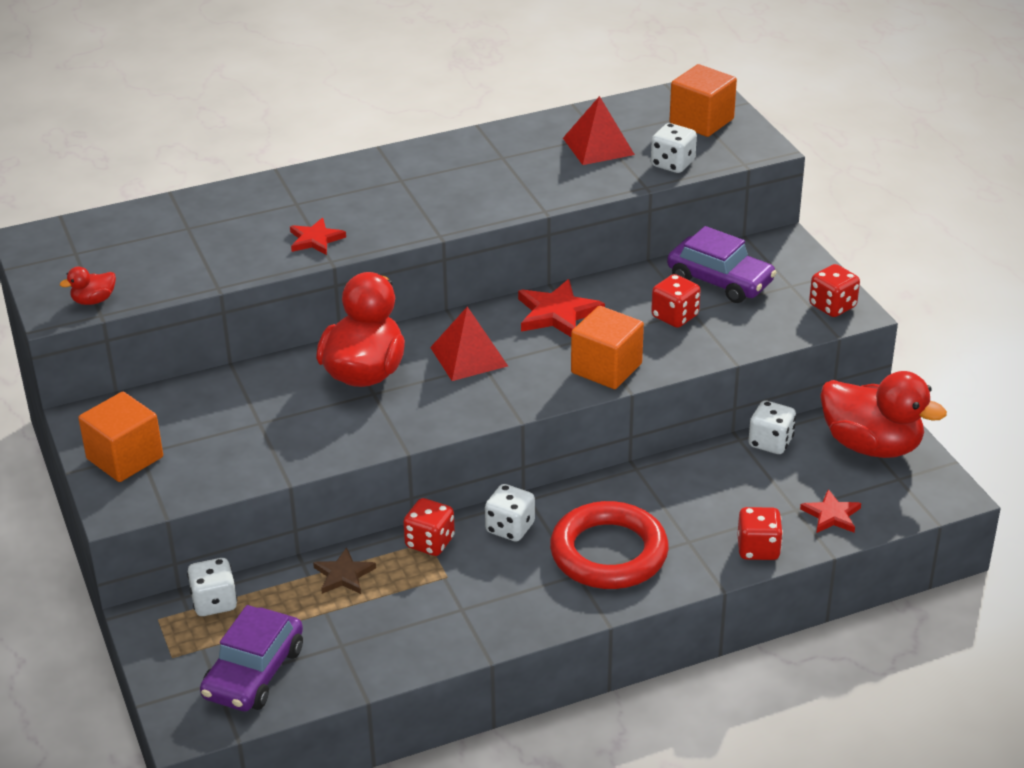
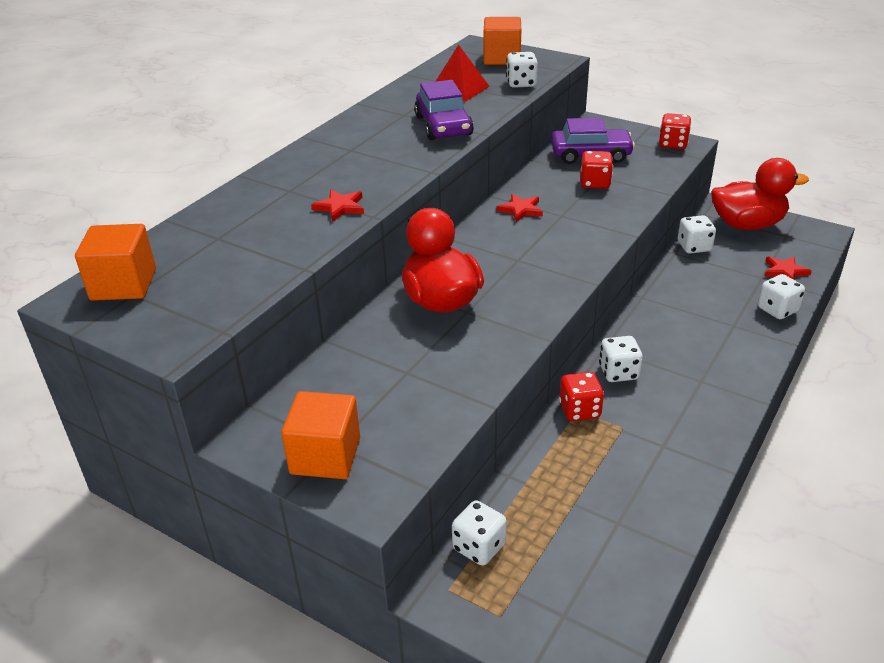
camera: 35 degrees left, 0 degrees up
(94, 300) = (201, 323): red duck -> none
(254, 672) = (583, 587): purple car -> purple car (443, 126)
(343, 575) = (550, 467): brown star -> none
(469, 356) = (500, 259): red pyramid -> none
(557, 313) = (520, 210): red star -> red star, size x0.64
(606, 368) = (600, 228): orange cube -> orange cube (124, 284)
(609, 553) = (700, 356): red ring -> none
(758, 549) = (777, 310): red dice -> white dice

